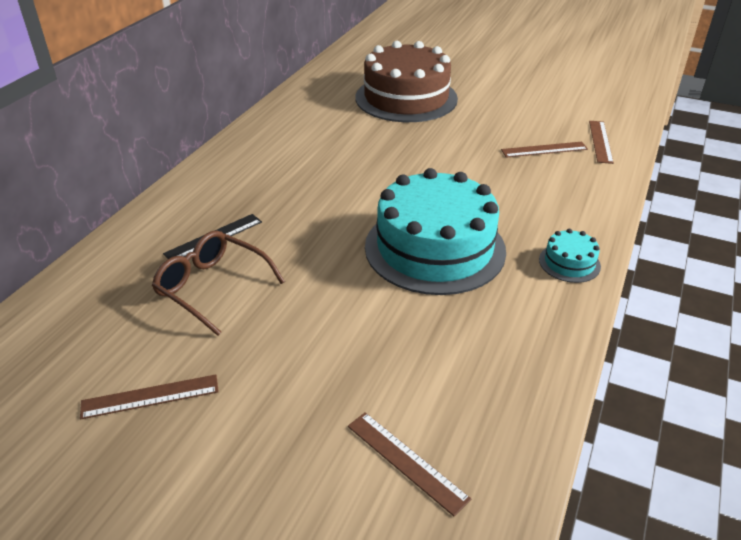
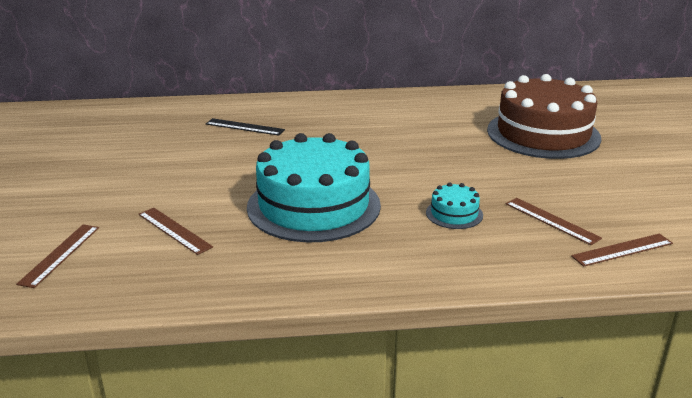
camera: 60 degrees right, 10 degrees down
(150, 396) = (77, 159): brown ruler -> brown ruler (174, 230)
(213, 288) = (190, 143): brown glasses -> none
(569, 263) = (357, 274): turquoise cake -> turquoise cake (454, 214)

